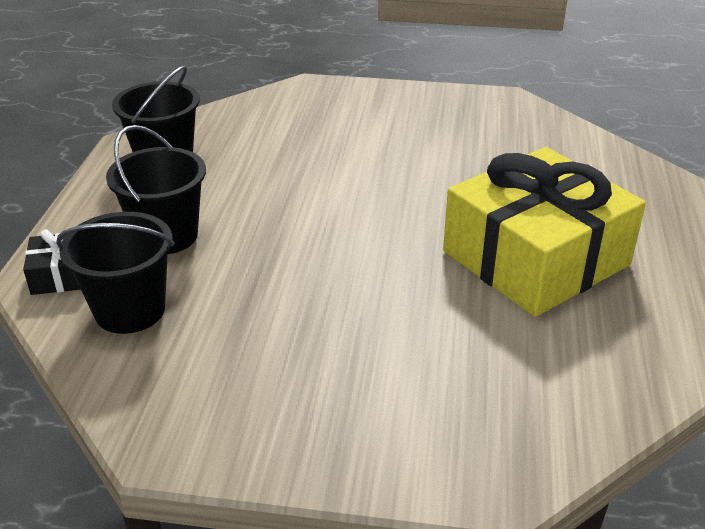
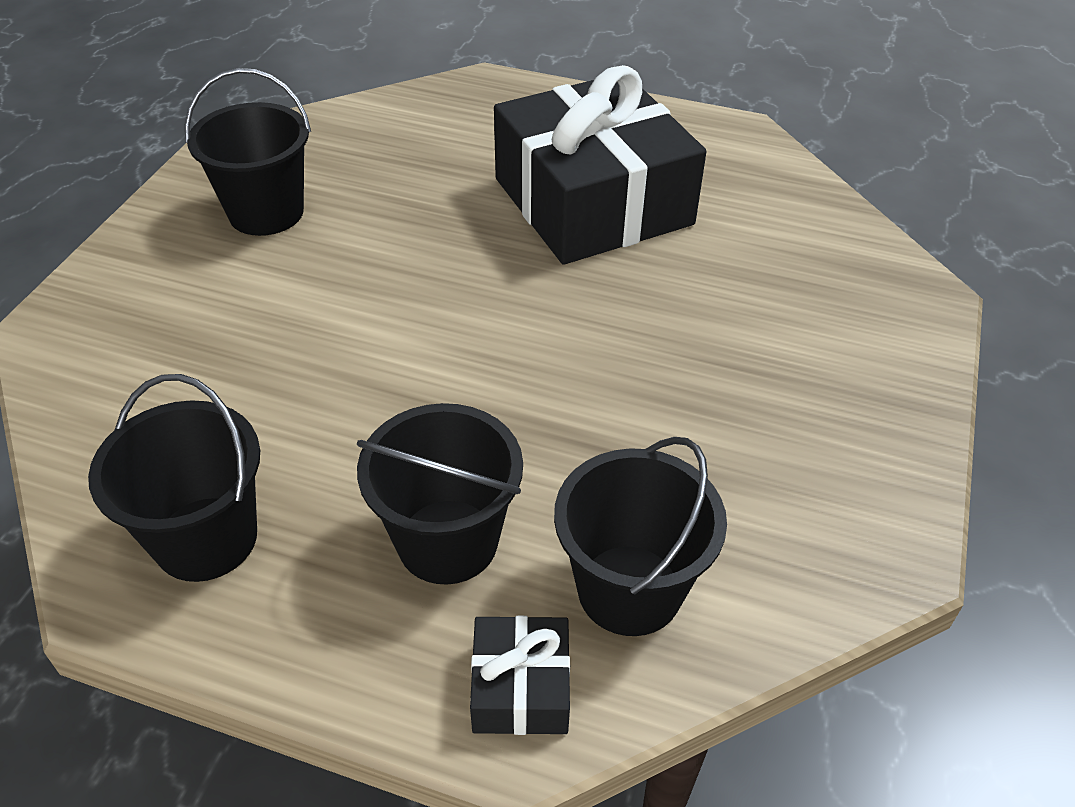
camera: 80 degrees left, 10 degrees up
(442, 125) = (266, 212): none -> black bucket
(535, 258) = (592, 201): yellow gift -> black gift

